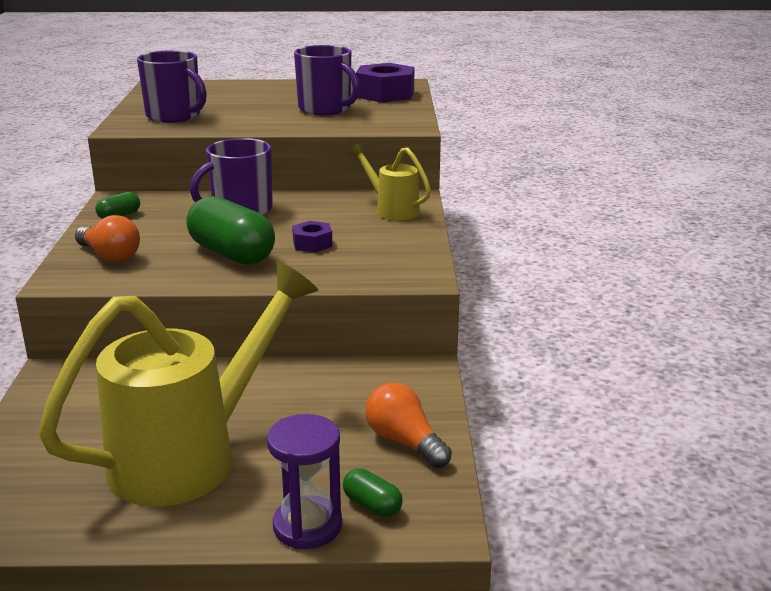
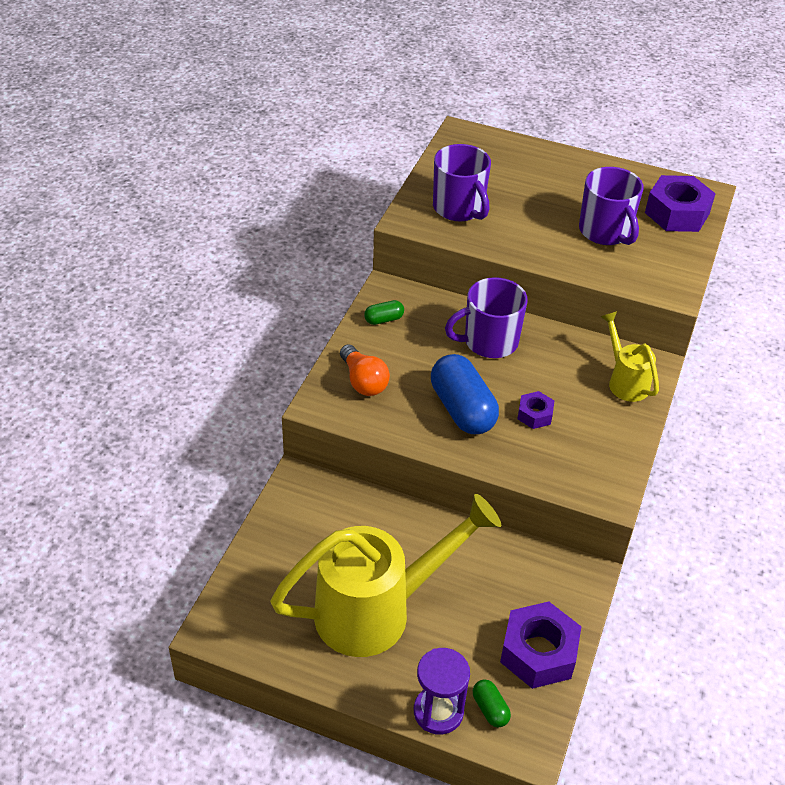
camera: 20 degrees right, 20 degrees up
(232, 254) = (462, 409): green capsule -> blue capsule
(404, 442) = (538, 652): orange light bulb -> purple nut

